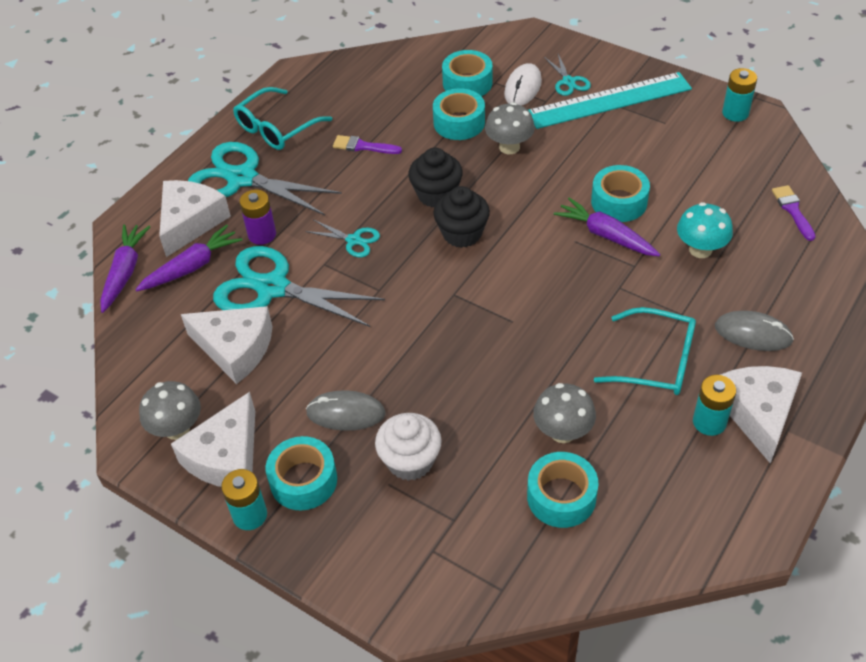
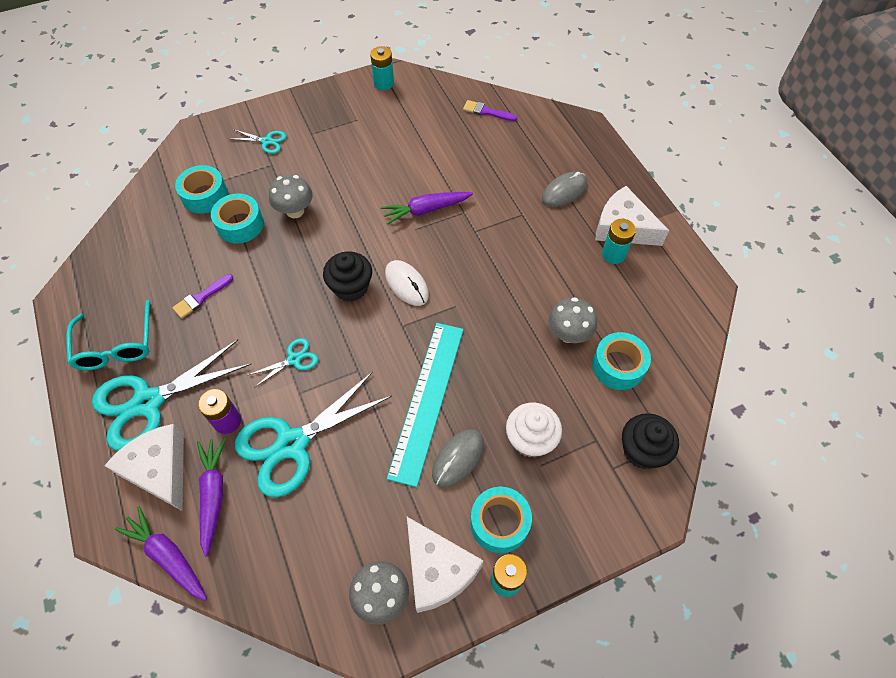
camera: 60 degrees left, 10 degrees up
(235, 348) = (333, 506): white cheese -> none
(436, 194) = (298, 280): black cupcake -> black cupcake (642, 450)
(523, 88) = (245, 168): white mouse -> white mouse (406, 284)
(609, 100) = (308, 133): turquoise ruler -> turquoise ruler (427, 400)
(619, 202) = (403, 185): turquoise tape -> none
(656, 361) = (549, 250): turquoise glasses -> none
(700, 249) = (479, 172): turquoise mushroom -> none

